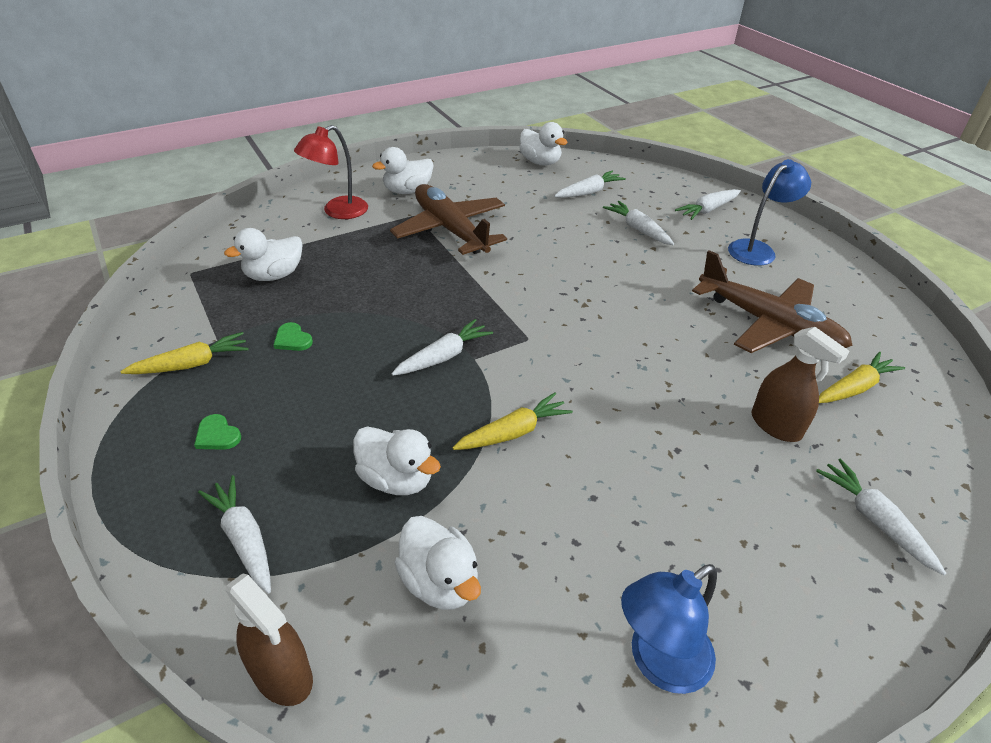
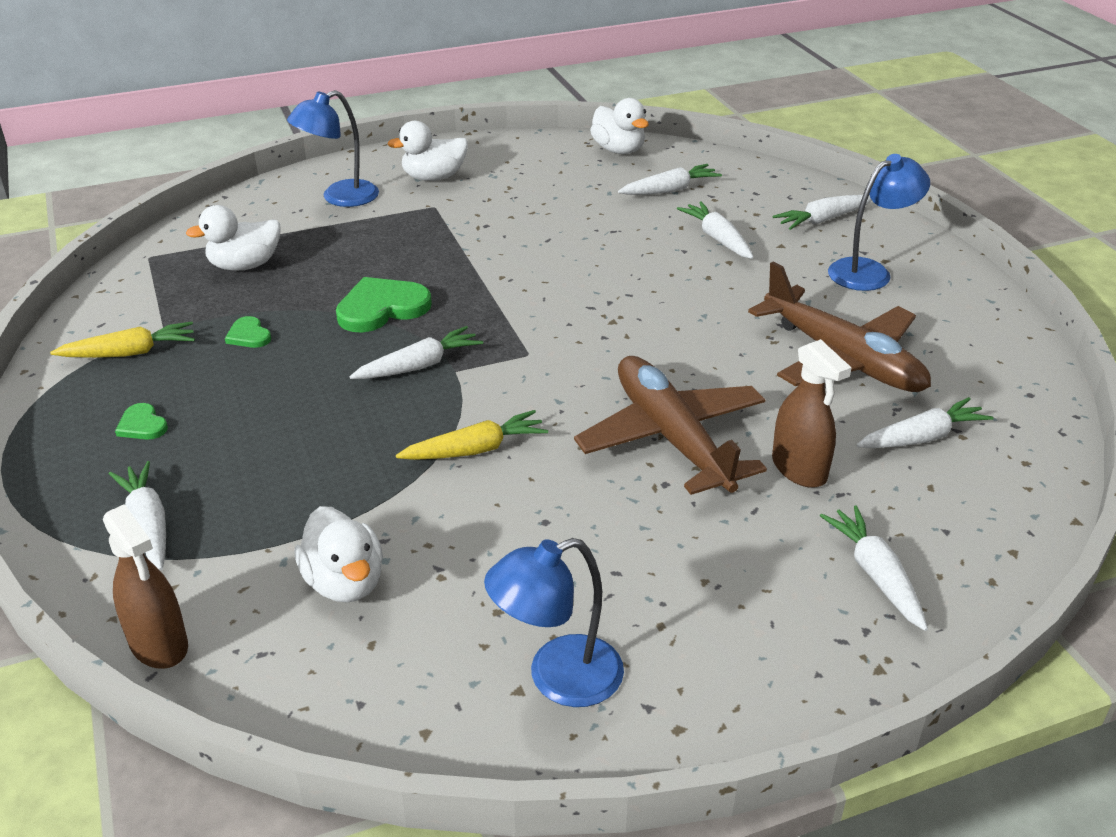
camera: 10 degrees right, 5 degrees down
(338, 212) = (340, 198): red lamp -> blue lamp
(396, 479) = (327, 484): white duck -> none
(398, 306) = (382, 308): none -> green heart
(450, 230) = (473, 226): brown plane -> brown plane (672, 438)
(854, 387) = (922, 437): yellow carrot -> white carrot

